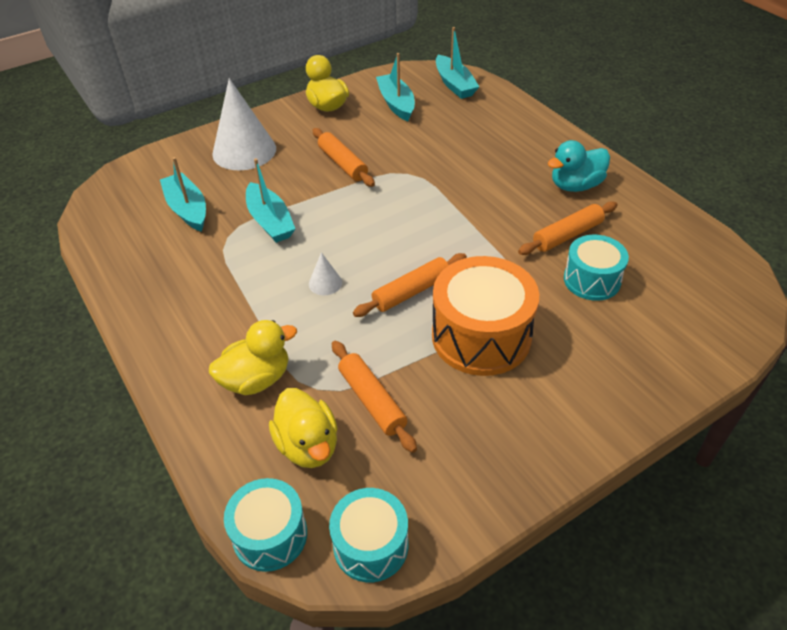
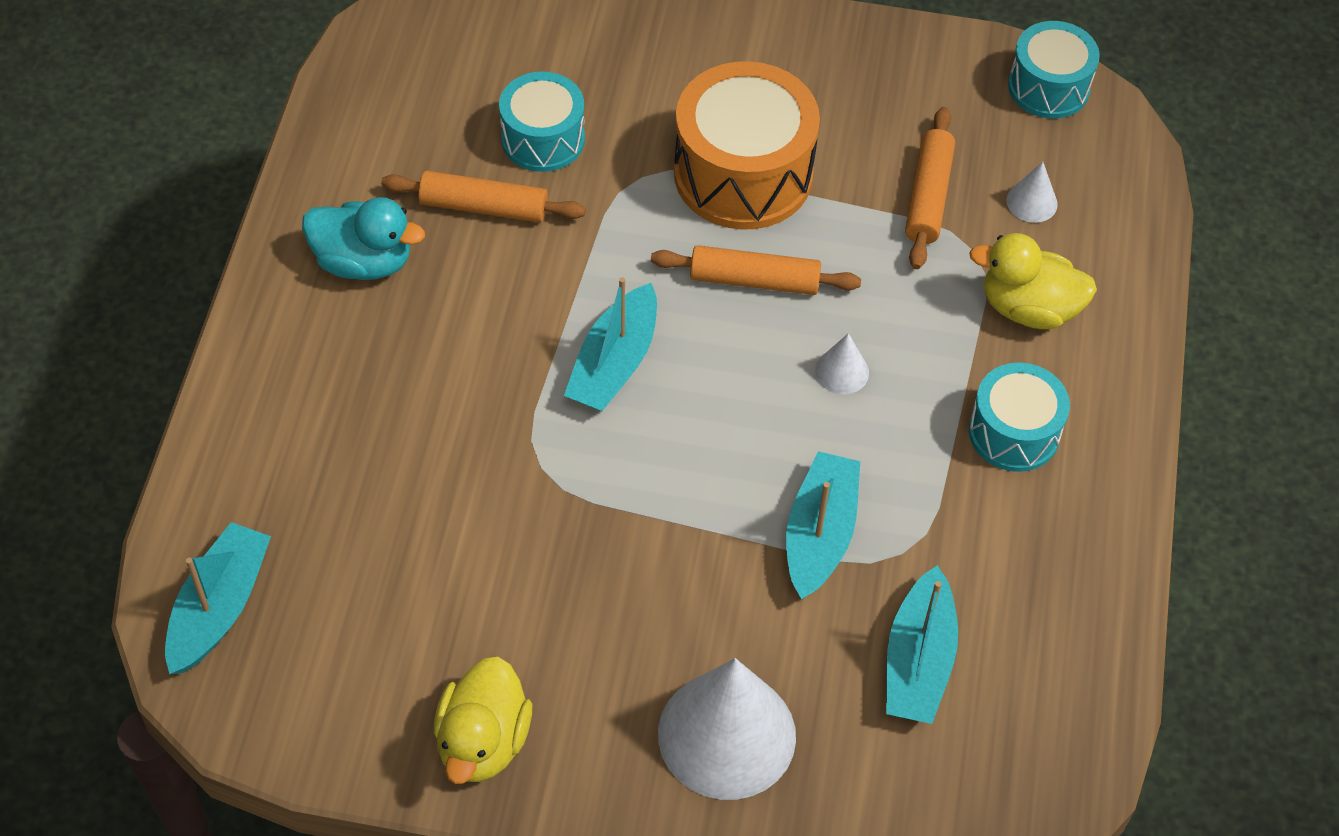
camera: 140 degrees left, 10 degrees up
(270, 535) = (1130, 154): turquoise drum -> turquoise drum (1014, 432)
(308, 445) = (1032, 202): yellow duck -> white cone
(343, 164) = (608, 567): orange rolling pin -> none
(396, 103) = (369, 642): turquoise boat -> turquoise boat (614, 363)

